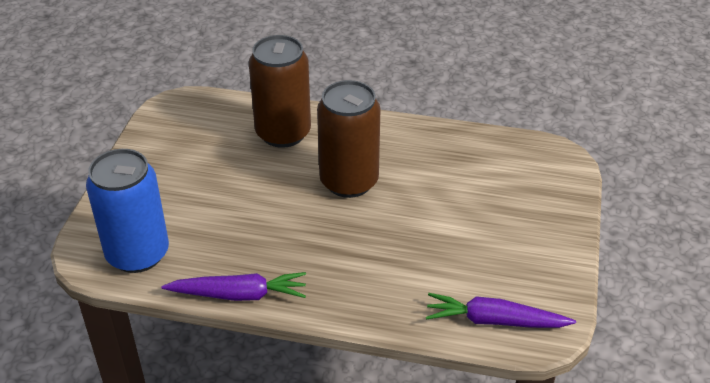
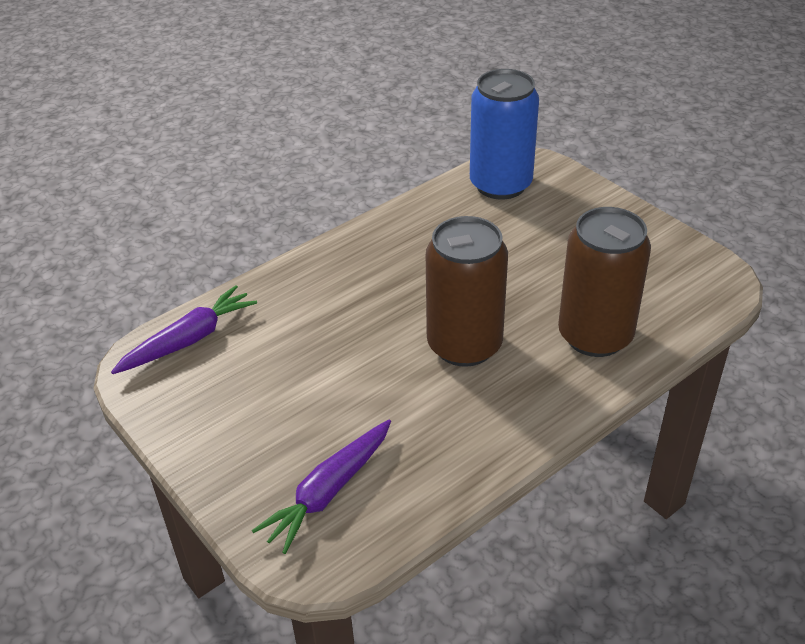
camera: 130 degrees right, 0 degrees up
(239, 295) = (394, 216): purple carrot -> purple carrot (328, 491)

